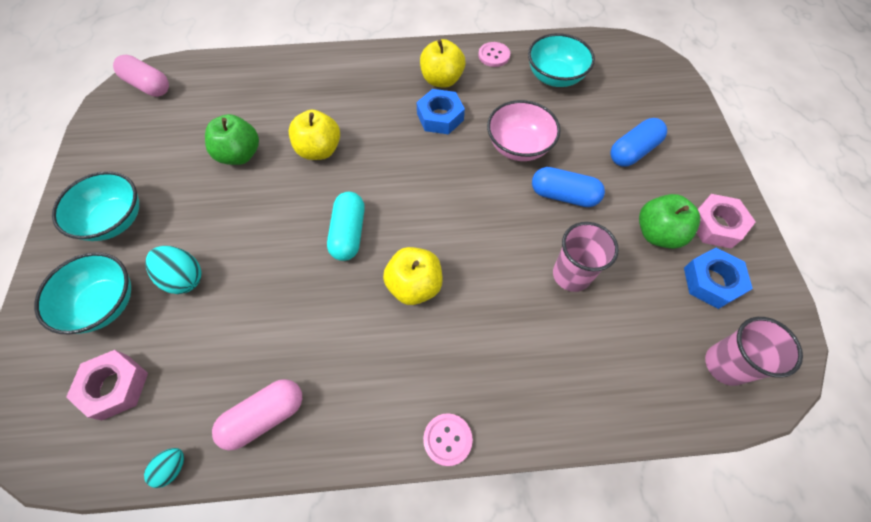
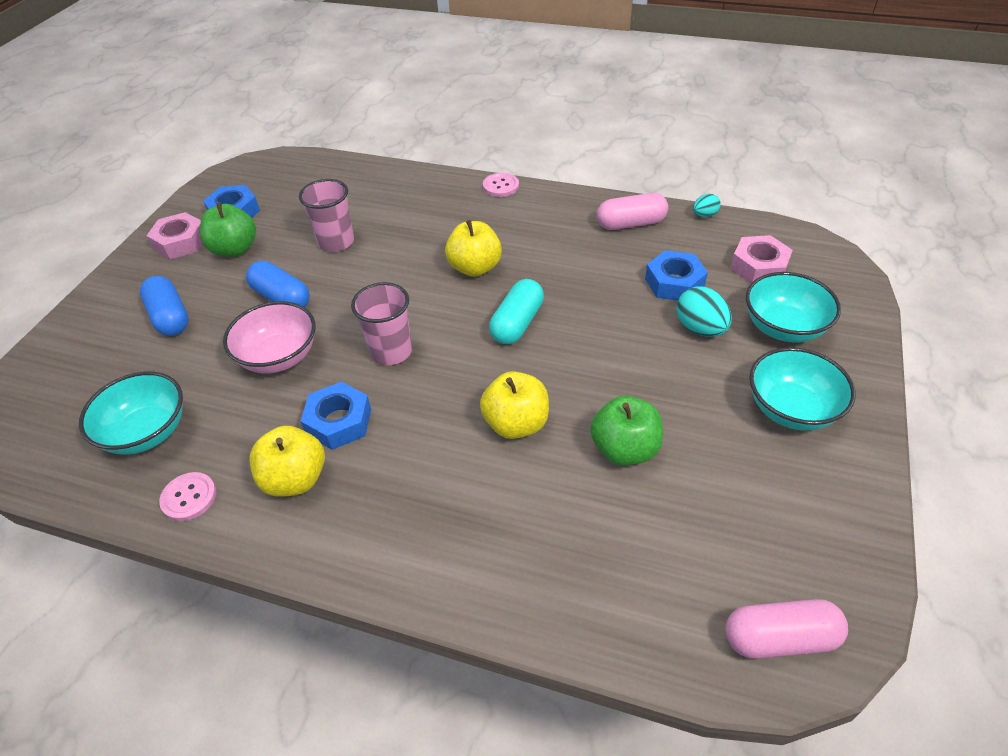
camera: 155 degrees left, 15 degrees down
(148, 86) = (779, 638): pink capsule -> pink capsule turned 60 degrees counterclockwise
(209, 330) = (674, 283): none -> blue nut
(633, 151) = (170, 317): blue capsule -> blue capsule turned 75 degrees clockwise
(725, 365) = (283, 175): pink cup -> pink cup (391, 351)

